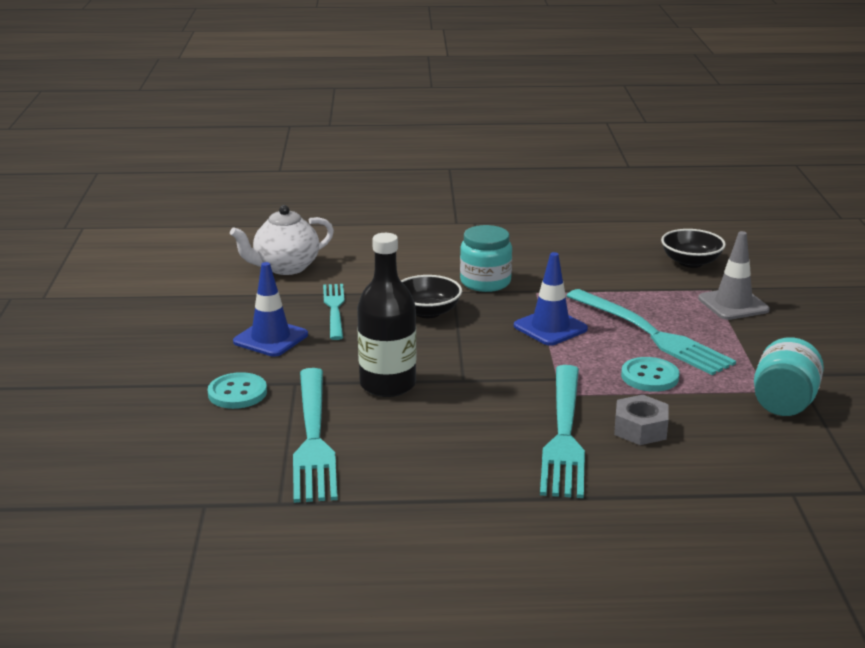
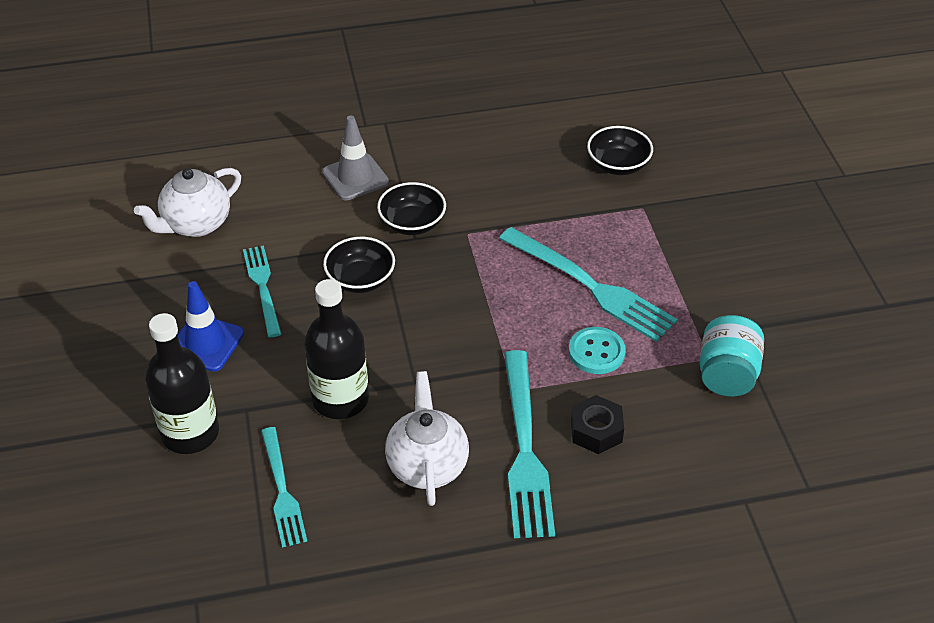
camera: 10 degrees left, 20 degrees up
(237, 393) = (190, 433): turquoise button -> black bottle
(313, 439) = (282, 492): turquoise fork -> turquoise fork, size x0.62
(462, 435) = (427, 465): none -> white teapot
(485, 282) = (412, 223): turquoise jar -> black bowl
(550, 327) = (489, 289): blue traffic cone -> none
(640, 429) = (596, 431): grey nut -> black nut
(733, 304) = (666, 229): grey traffic cone -> grey traffic cone (355, 177)

